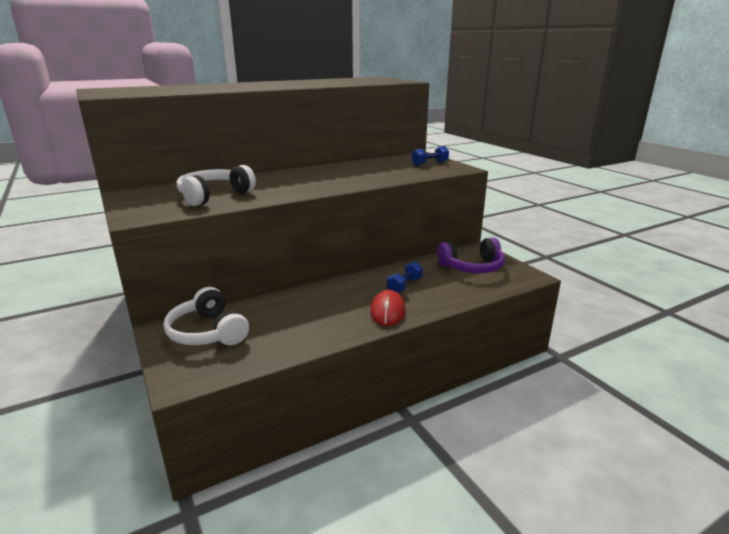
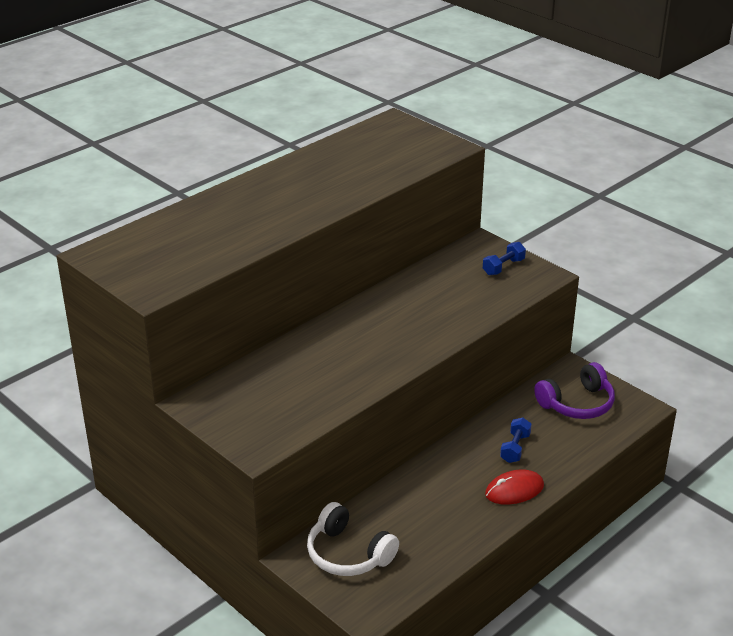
camera: 15 degrees left, 10 degrees up
(214, 196) = (301, 391): white headphones -> none
(387, 311) = (514, 490): red mouse -> red mouse turned 75 degrees clockwise

